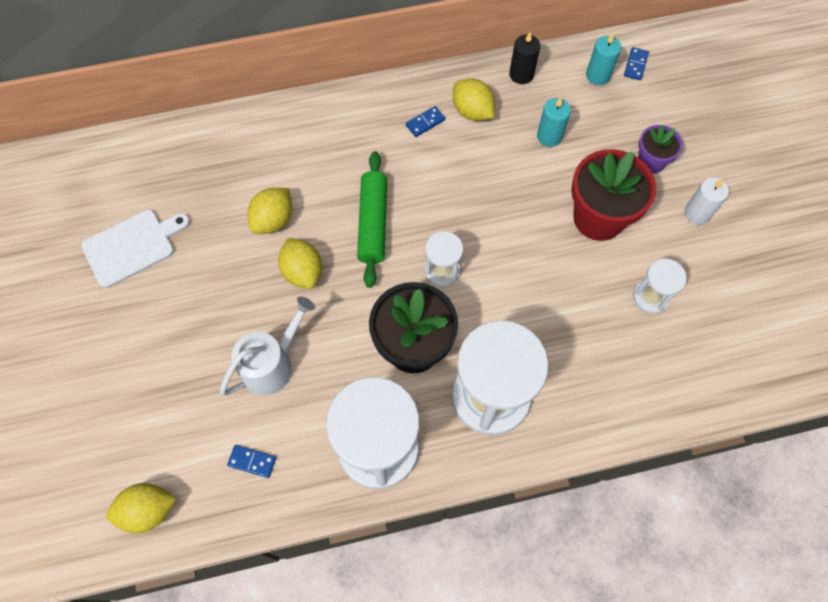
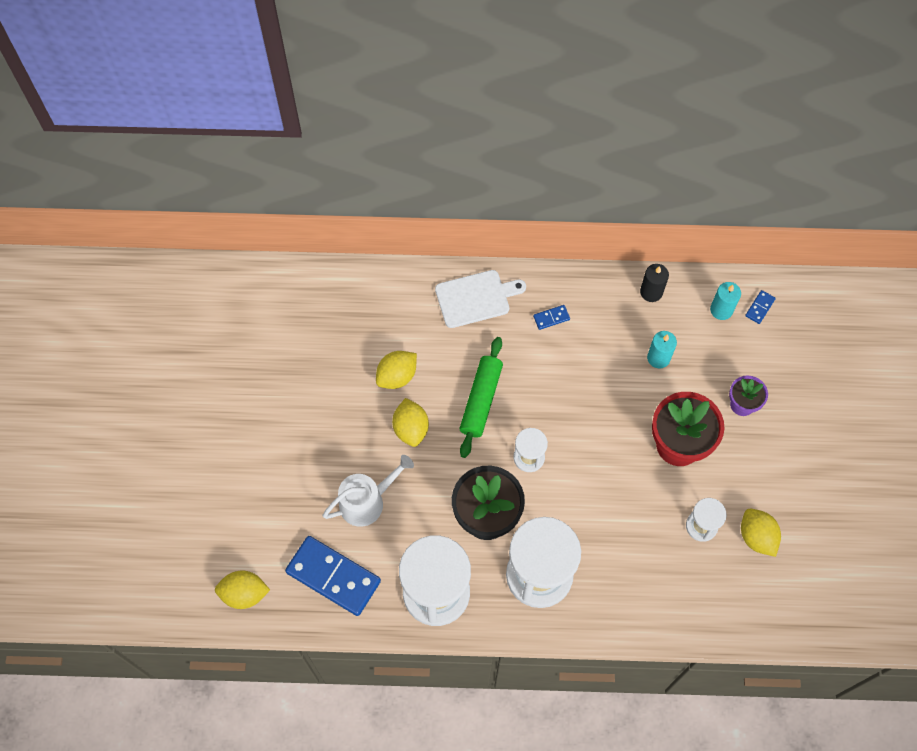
camera: 15 degrees right, 0 degrees up
(132, 246) = (274, 370): white cutting board -> white cutting board (475, 298)
(252, 461) = (333, 577): blue domino -> blue domino, size x2.40
(472, 111) = (596, 317): yellow lemon -> yellow lemon (756, 537)
(697, 213) = (768, 462): white candle -> none

